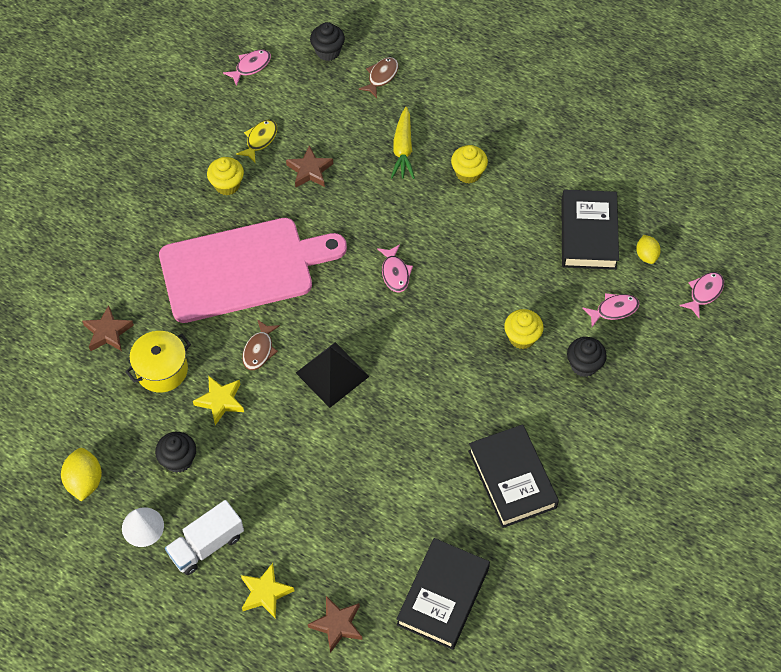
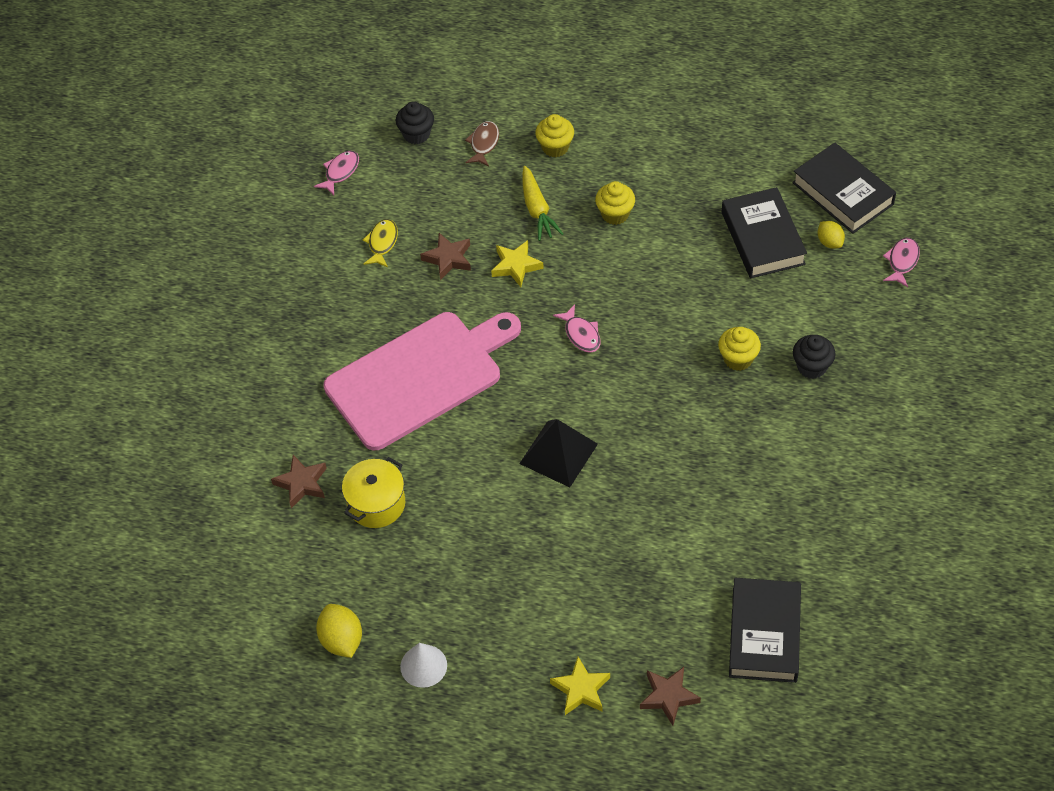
camera: 15 degrees left, 5 degrees down
(178, 460) = (433, 588): black cupcake -> none
(206, 545) = (499, 662): white truck -> none
(220, 401) = (452, 515): yellow star -> yellow star (516, 266)
(227, 185) = (366, 298): yellow cupcake -> yellow cupcake (555, 147)
(259, 350) = (471, 452): brown fish -> none
(512, 479) = (786, 499): black book -> black book (843, 193)
(614, 310) = (819, 304): pink fish -> none

